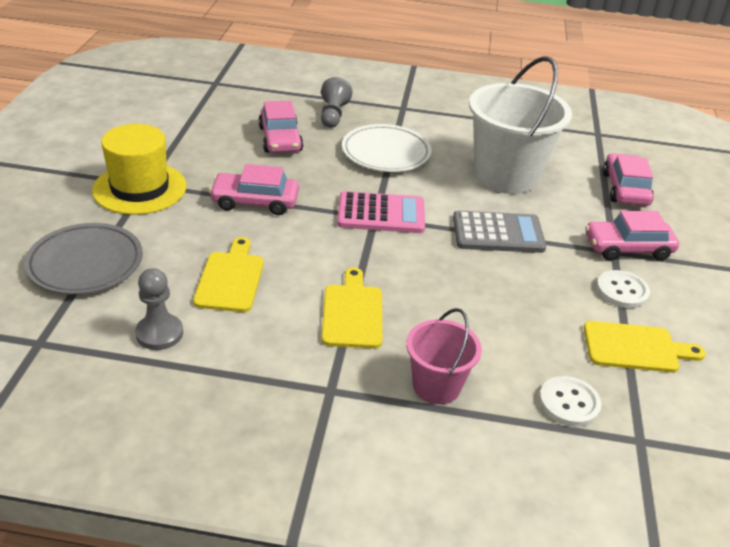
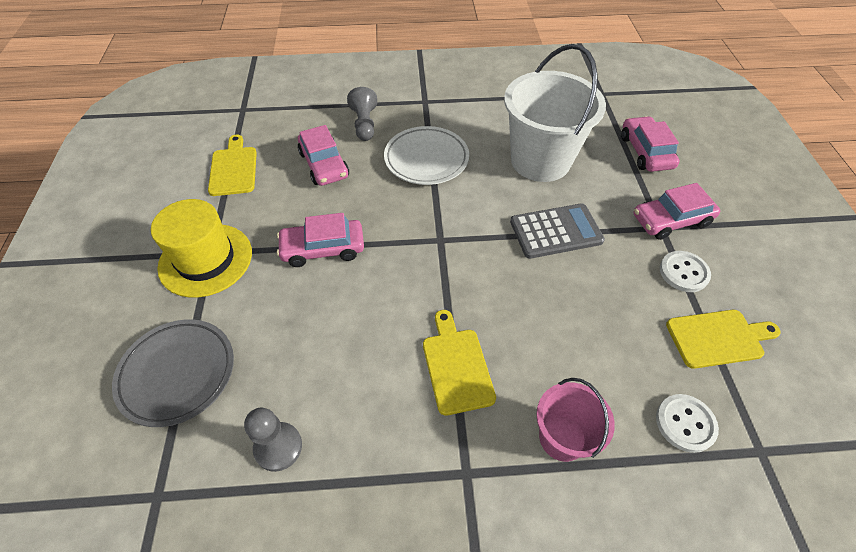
camera: 10 degrees left, 15 degrees up
(230, 279) = (328, 354): yellow cutting board -> yellow cutting board (233, 169)
(381, 214) = (444, 234): pink calculator -> none

